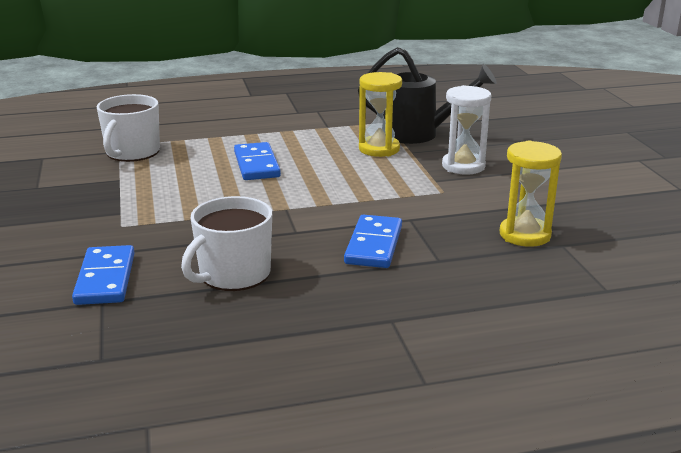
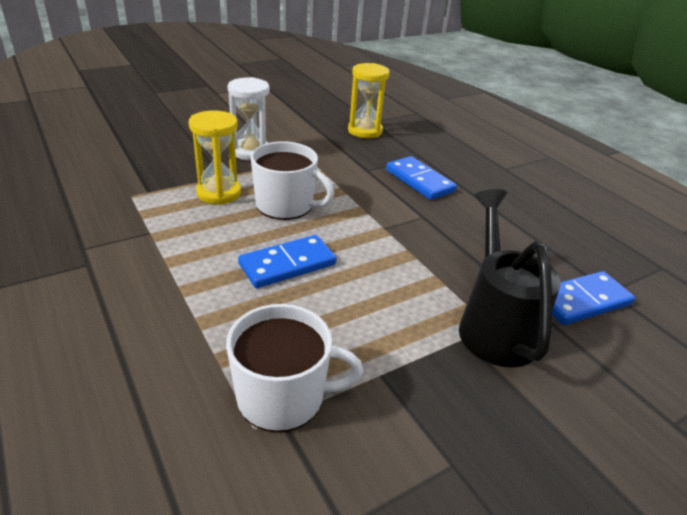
camera: 110 degrees left, 10 degrees up
(233, 274) = (512, 234): white mug -> white mug (286, 205)
(373, 245) = (419, 181): blue domino -> blue domino turned 60 degrees clockwise
(419, 134) = (170, 174): black watering can -> black watering can (494, 325)

